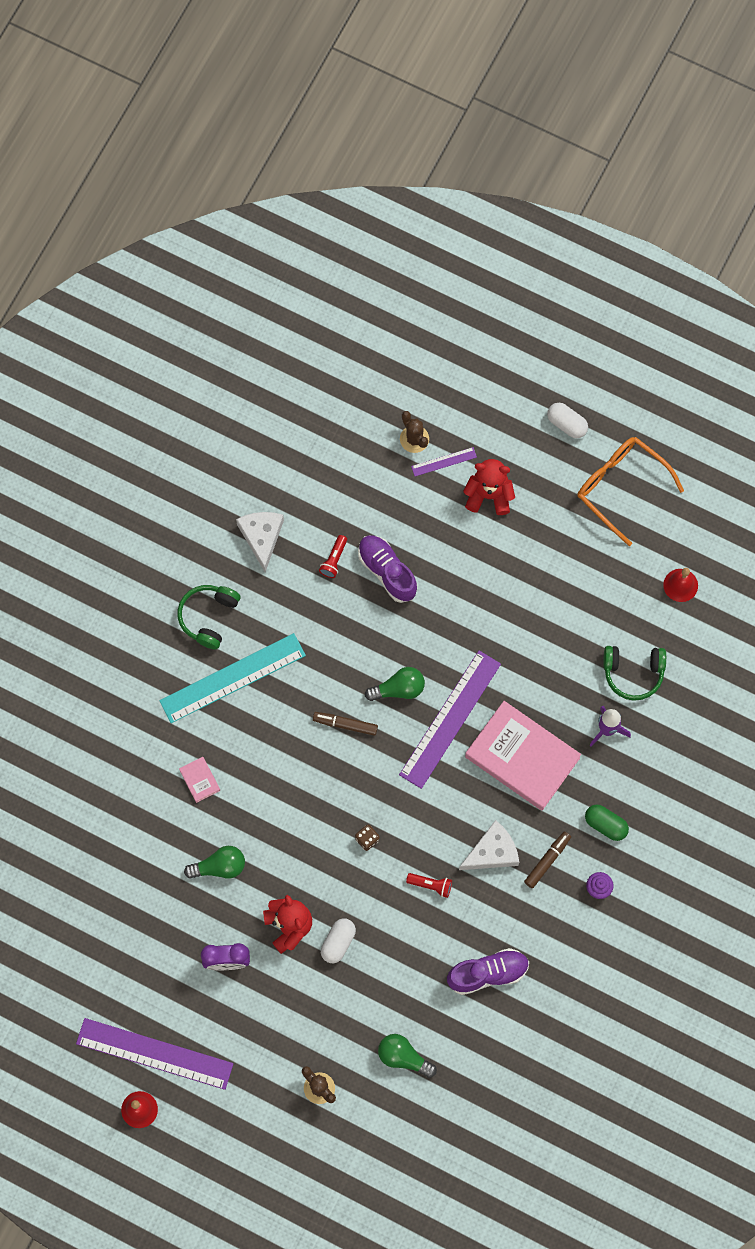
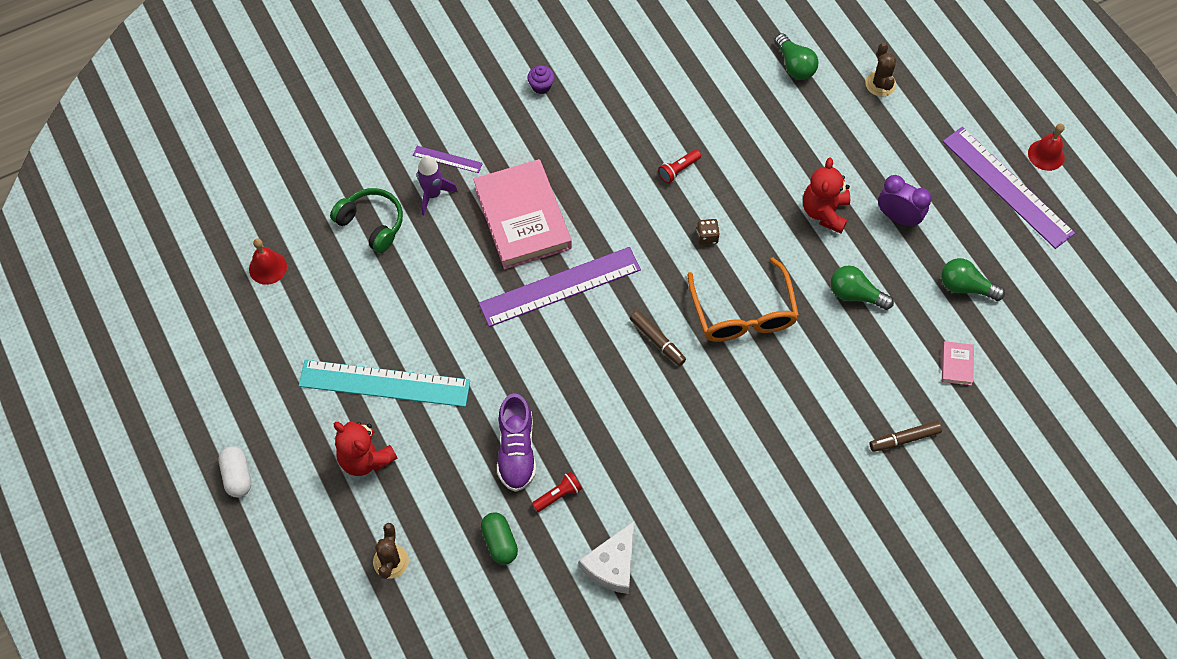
camera: 145 degrees left, 10 degrees down
(199, 780) = (826, 377): pink book -> pink book (957, 364)
(208, 617) = (718, 520): green headphones -> none
(232, 678) = (734, 448): turquoise ruler -> turquoise ruler (384, 383)
(338, 942) = (790, 175): white capsule -> none
(398, 689) = (586, 340): green light bulb -> green light bulb (965, 287)
(431, 885) = (678, 170): red flashlight -> red flashlight turned 90 degrees counterclockwise
(444, 461) = (381, 519): purple ruler -> purple ruler (447, 159)
(487, 973) = (680, 81): purple shoe -> none
(492, 852) = (607, 163): white cheese -> none
(547, 861) = (566, 130): brown marker -> brown marker (904, 439)
(605, 825) = (496, 126): green capsule -> green capsule (499, 542)
(621, 487) = (241, 385): orange glasses -> orange glasses (743, 313)

